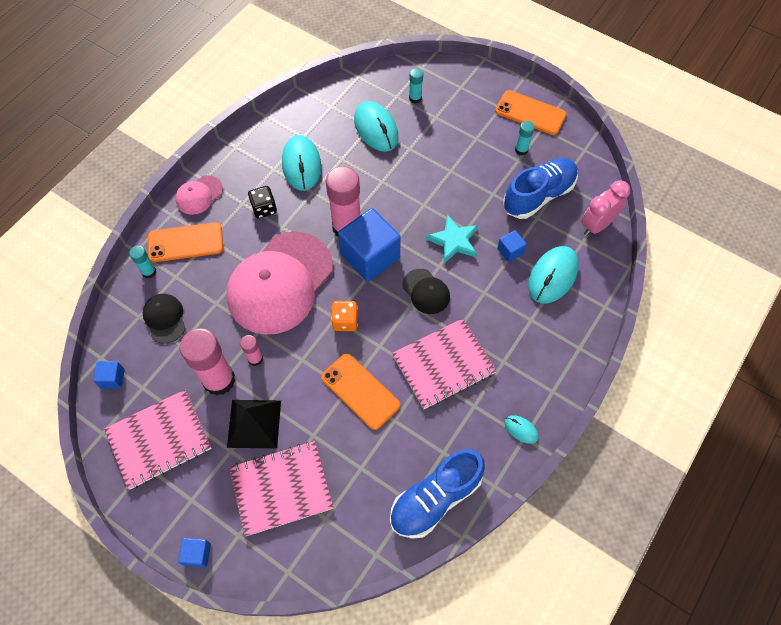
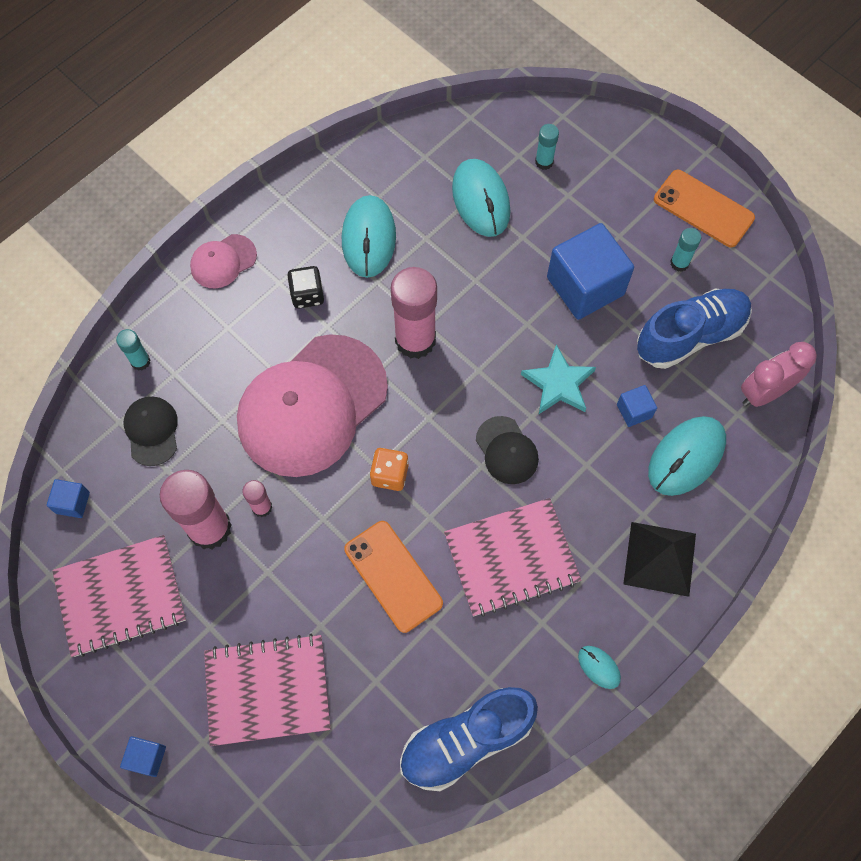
camera: 10 degrees right, 5 degrees up
(185, 242) = (195, 327): orange phone -> none
(254, 423) = (246, 596): black pyramid -> black pyramid (660, 558)
(370, 256) = (439, 387): blue cube -> blue cube (585, 286)

